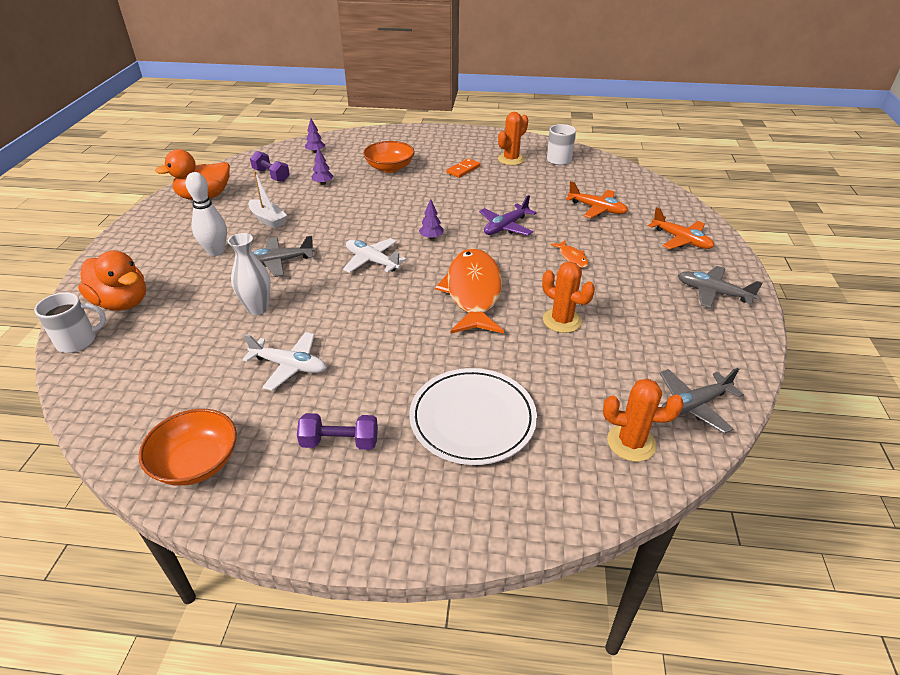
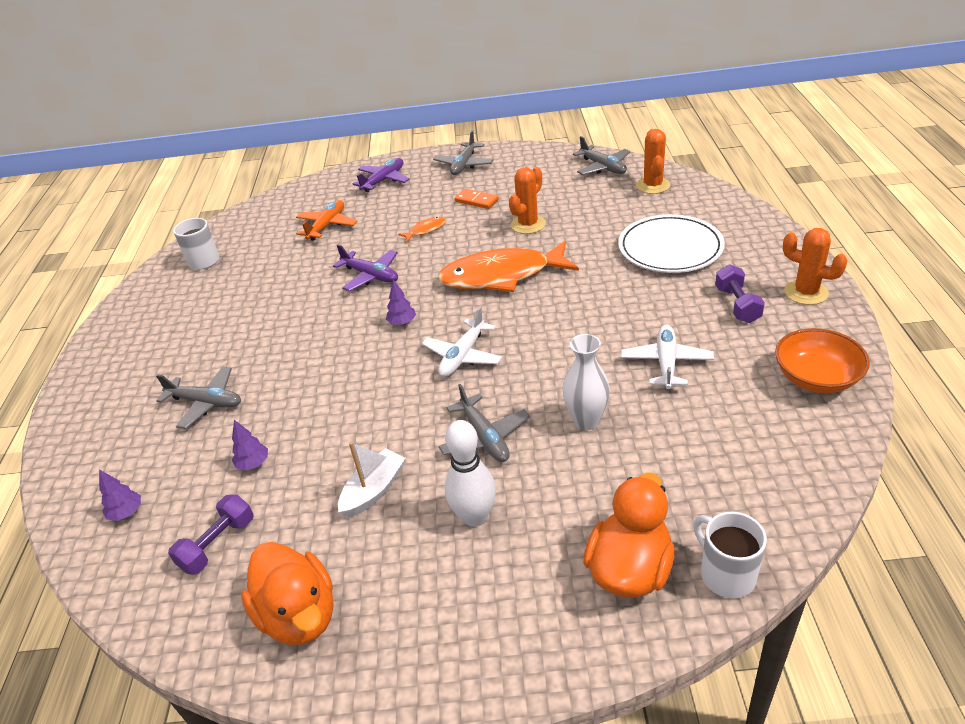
camera: 95 degrees left, 0 degrees up
(389, 168) = (206, 403): orange bowl -> grey plane
(463, 169) = (221, 331): orange domino -> orange domino (476, 201)
(511, 159) = (196, 297): orange cactus -> orange cactus (806, 292)
(681, 240) = (383, 180): orange plane -> purple plane

